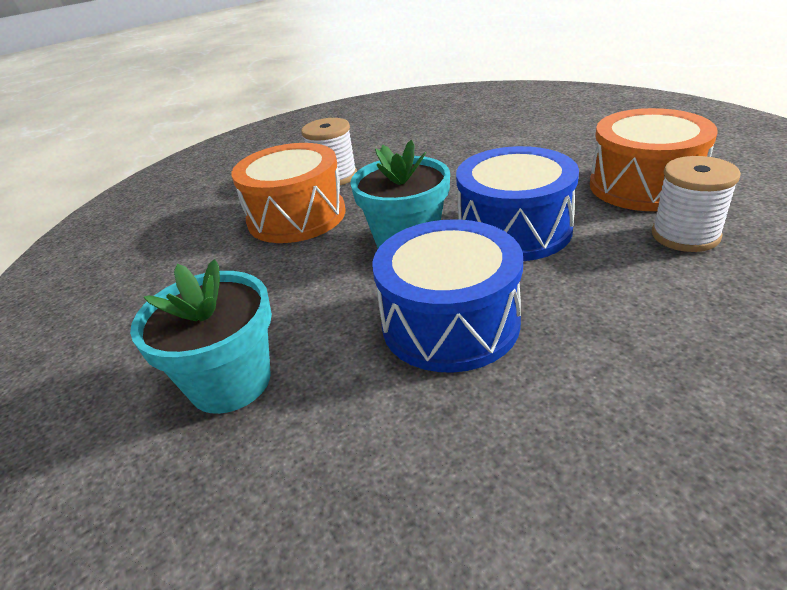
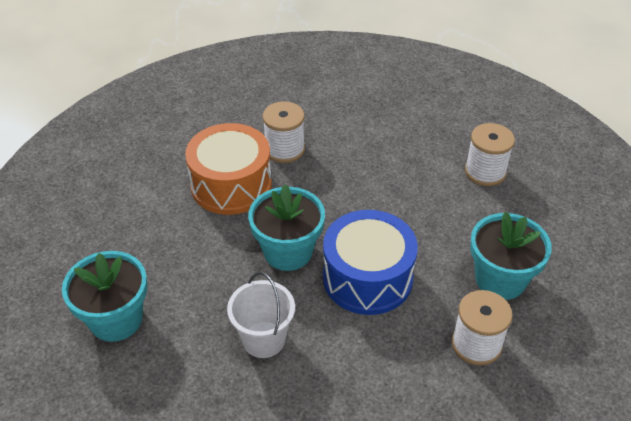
camera: 20 degrees right, 10 degrees up
(450, 323) = (264, 339): blue drum -> white bucket
(542, 132) = (485, 172): none -> white spool
(644, 185) = (500, 279): orange drum -> turquoise flower pot

